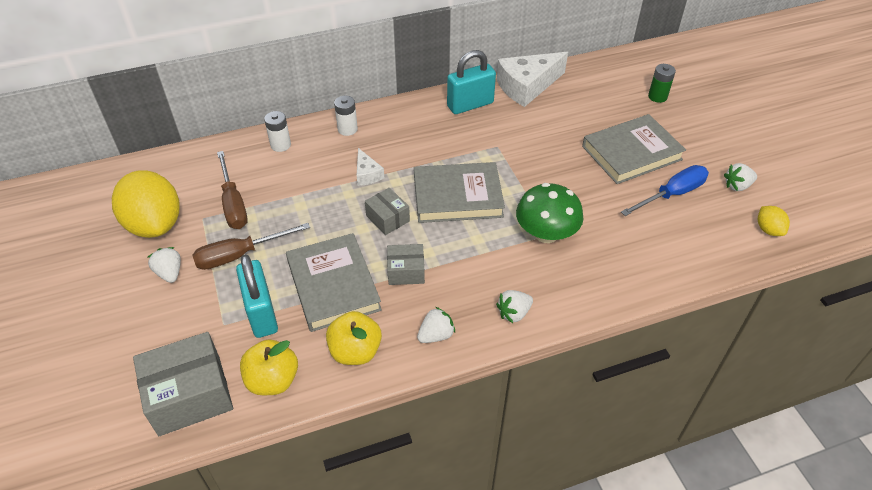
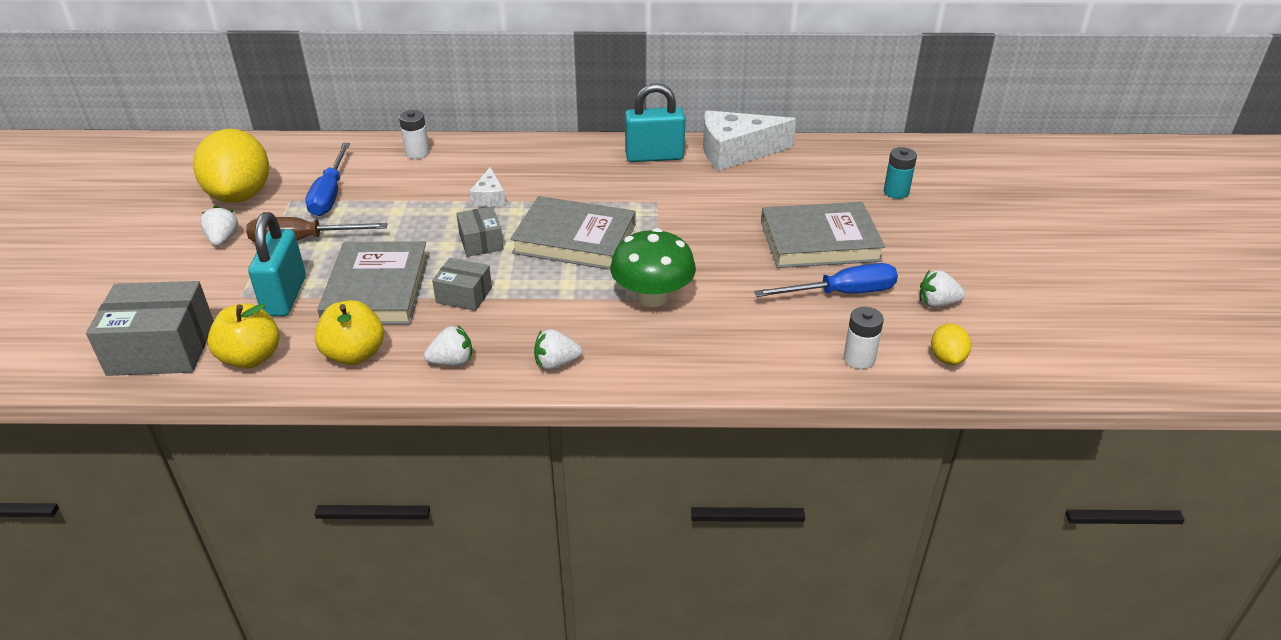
camera: 20 degrees right, 10 degrees down
(233, 204) = (330, 194): brown screwdriver -> blue screwdriver
(347, 129) = (499, 153): white battery -> white battery (859, 359)
(657, 96) = (896, 192): green battery -> turquoise battery

